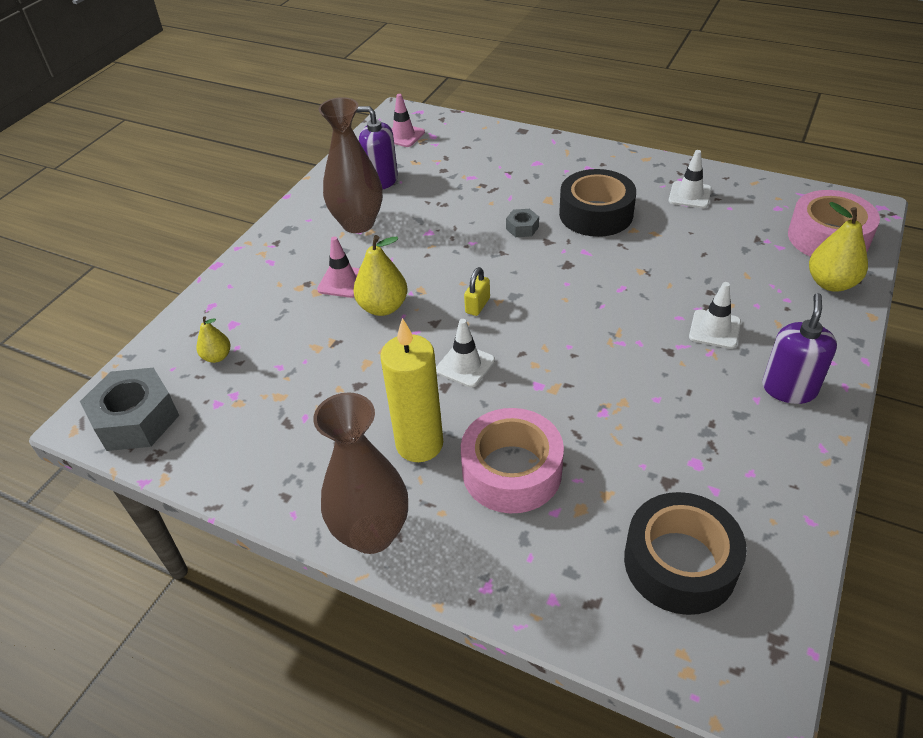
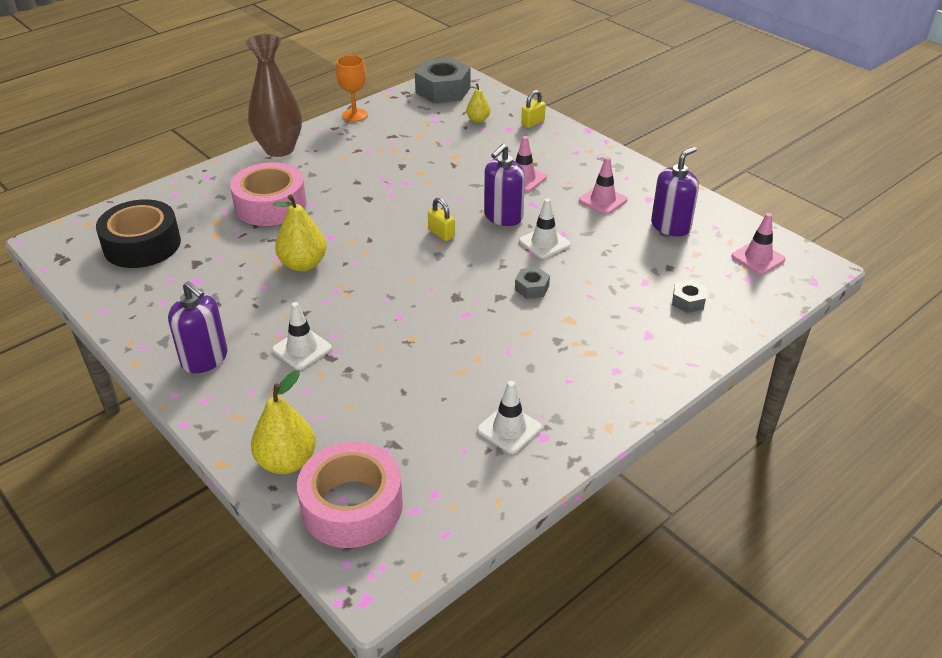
camera: 110 degrees right, 5 degrees down
(211, 309) = (532, 123): none -> yellow padlock
(239, 488) = (354, 115): none -> orange goblet
(358, 223) = (603, 200): brown vase -> pink traffic cone
(383, 307) = (476, 190): yellow pear -> yellow pear (303, 264)
(419, 444) = (327, 177): yellow candle -> none
(422, 275) = (503, 217): none -> purple soap dispenser
(465, 365) = (380, 211): white traffic cone -> white traffic cone (544, 243)
(482, 154) = (688, 301): none -> grey nut
(596, 214) = (522, 343): black tape -> none

